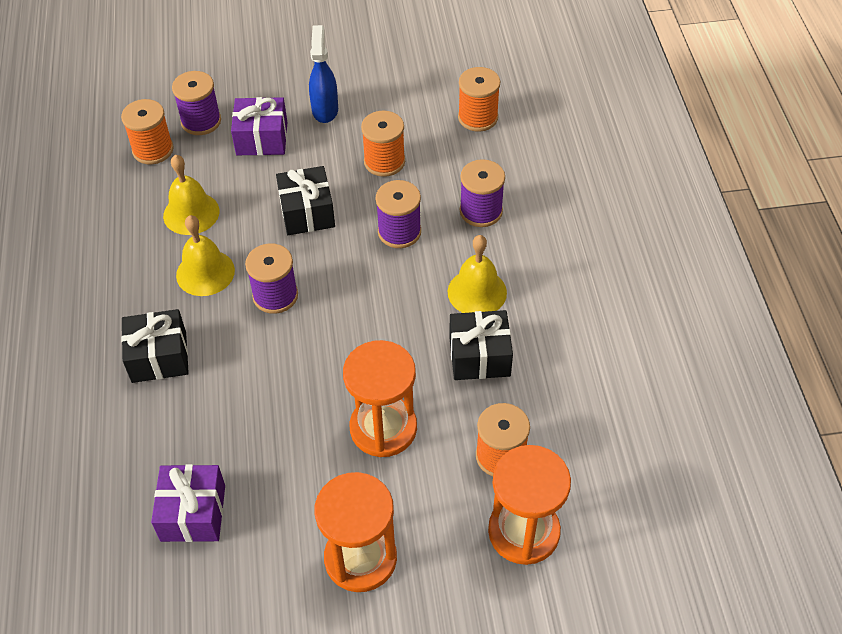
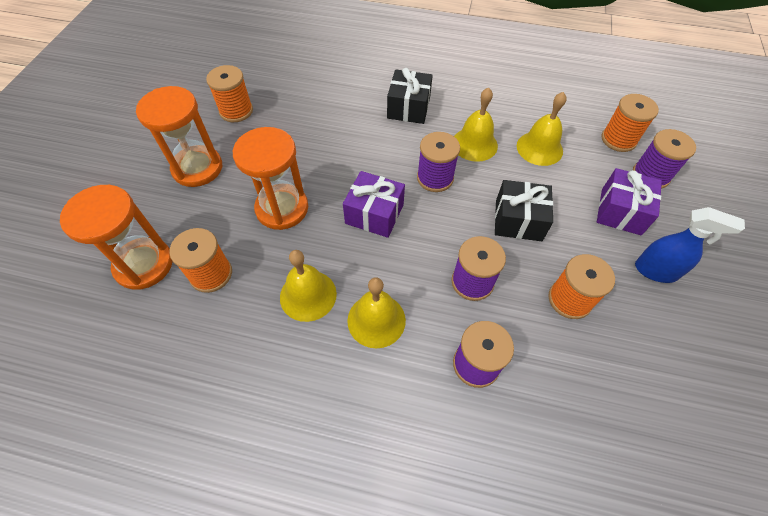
camera: 110 degrees right, 5 degrees up
(193, 513) = (284, 102): purple gift -> purple gift (374, 214)
(478, 117) = (625, 420): orange spool -> orange spool (236, 111)
(479, 356) = (308, 295): black gift -> yellow bell

